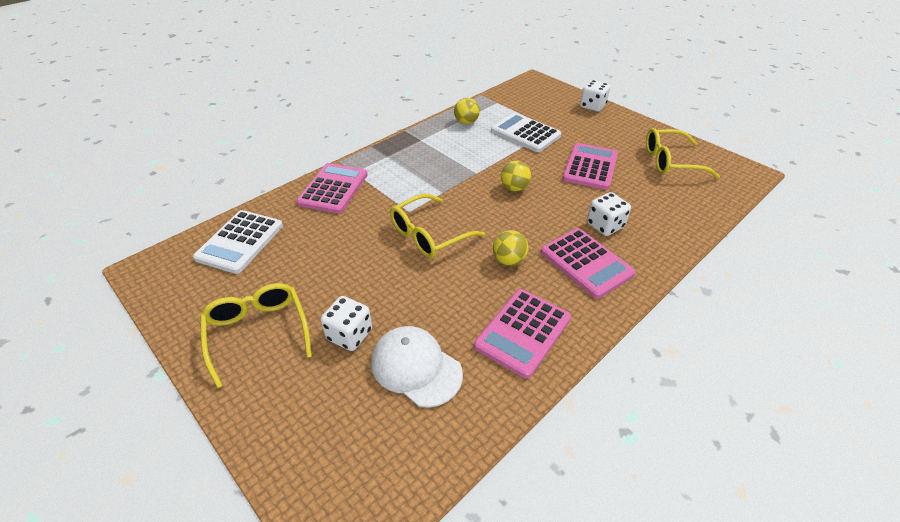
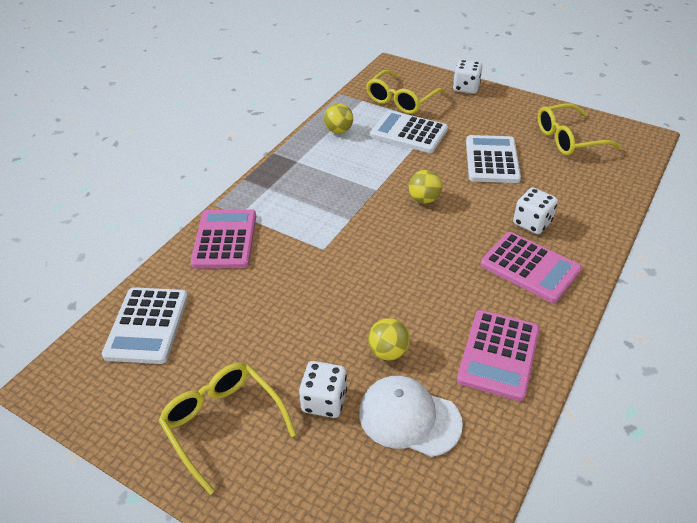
camera: 15 degrees left, 0 degrees up
(429, 235) = (357, 271): yellow glasses -> yellow glasses (401, 100)
(509, 260) = (452, 281): yellow ball -> yellow ball (388, 352)
(590, 167) = (492, 160): pink calculator -> white calculator

